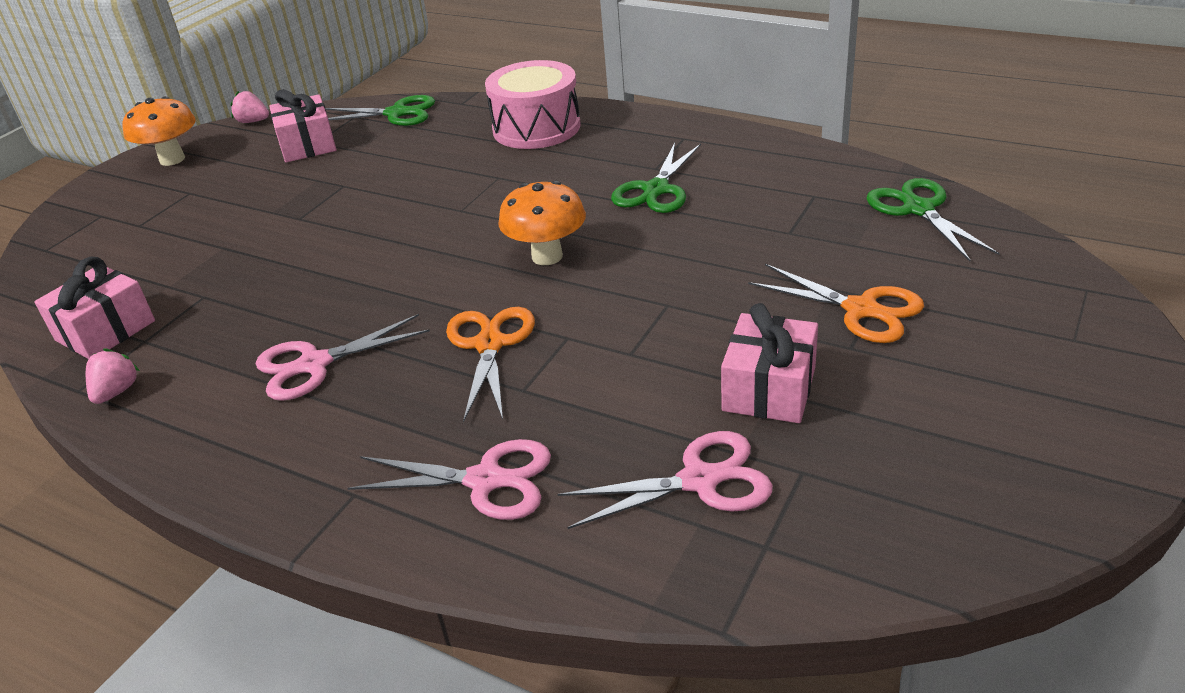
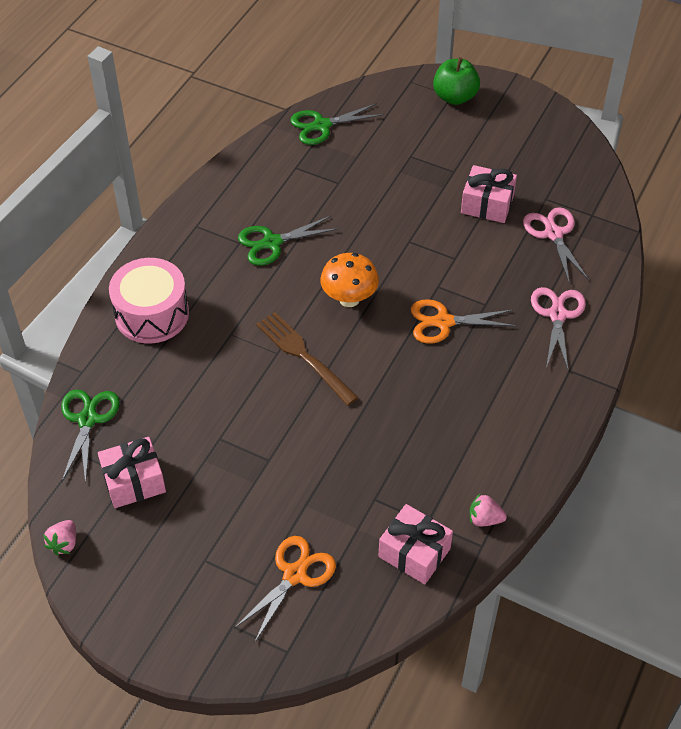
camera: 95 degrees left, 15 degrees up
(172, 159) = (131, 597): orange mushroom -> none
(314, 364) = (459, 410): pink scissors -> none
(450, 228) = (304, 356): none -> brown fork
(656, 190) = (272, 243): green scissors -> green scissors turned 135 degrees clockwise
(861, 309) = (421, 163): orange scissors -> orange scissors (295, 574)
(1070, 343) = (455, 97): none -> green apple

